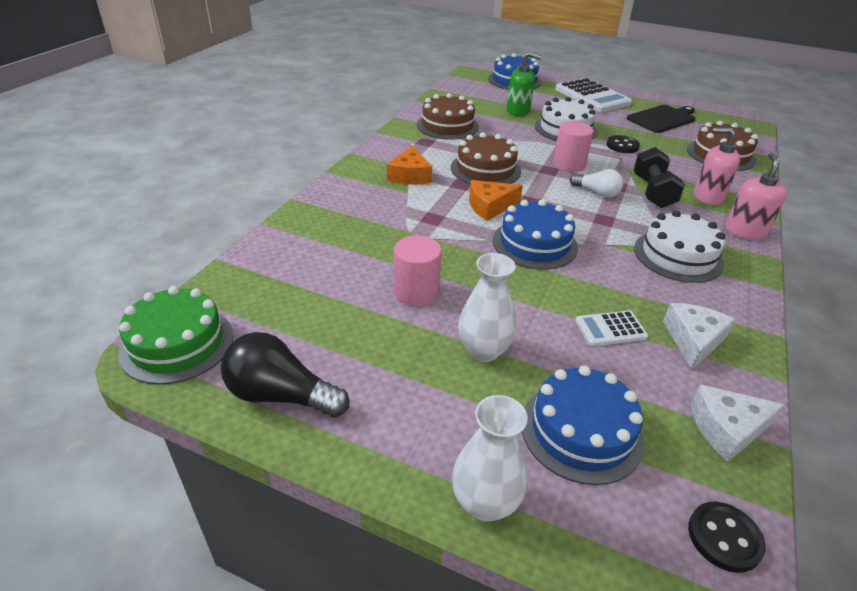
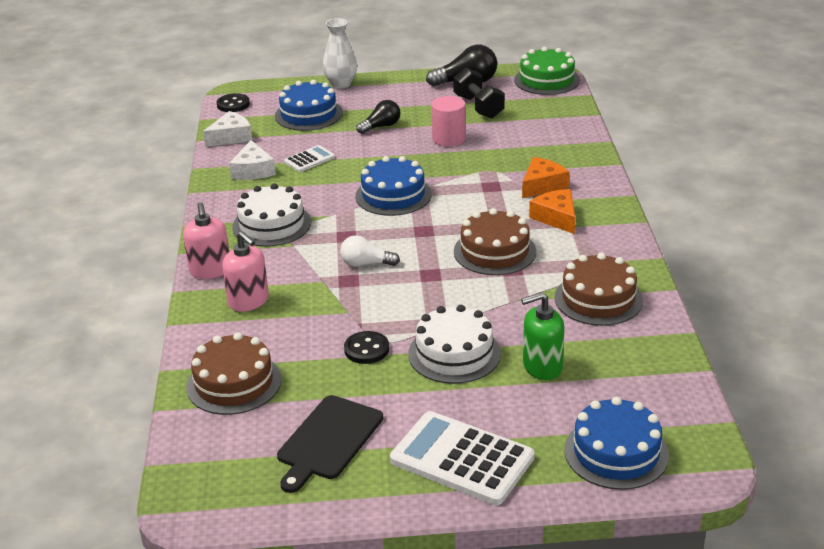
camera: 155 degrees right, 5 degrees down
(484, 350) = (381, 126): white vase -> black light bulb
(490, 206) = (454, 213): orange cheese -> orange cheese (542, 185)
(569, 164) = (414, 291): pink cylinder -> none
(653, 192) = (309, 286): black dumbbell -> black dumbbell (478, 107)
(707, 197) = (249, 301): pink soap dispenser -> pink soap dispenser turned 60 degrees clockwise

